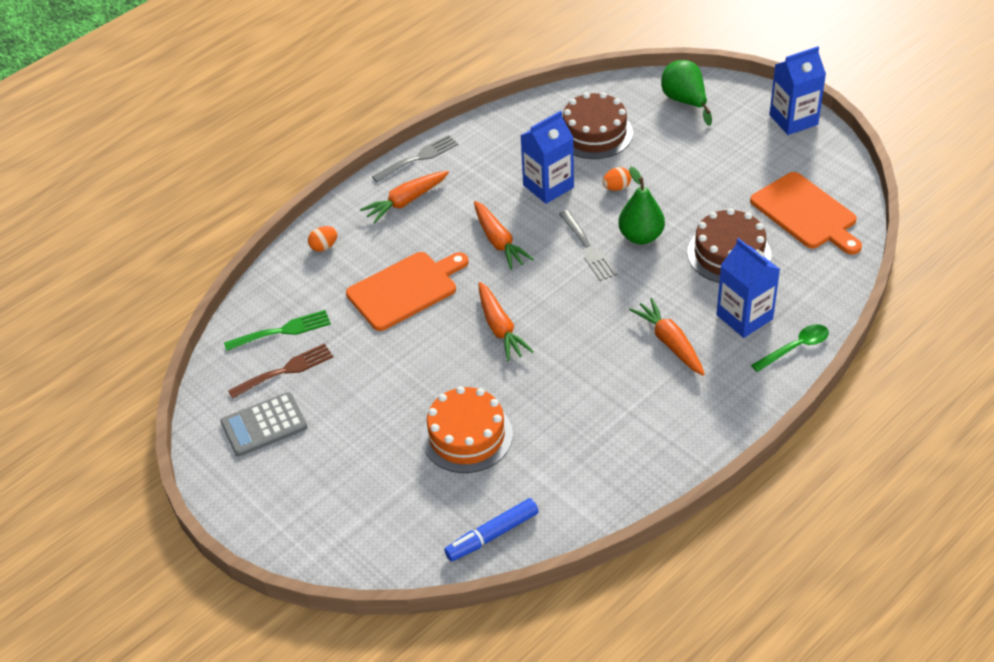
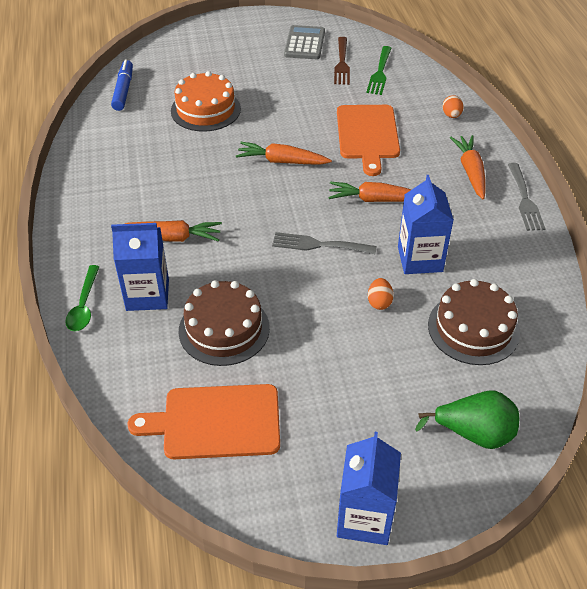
camera: 120 degrees right, 0 degrees up
(641, 236) = (301, 284): green pear -> none

